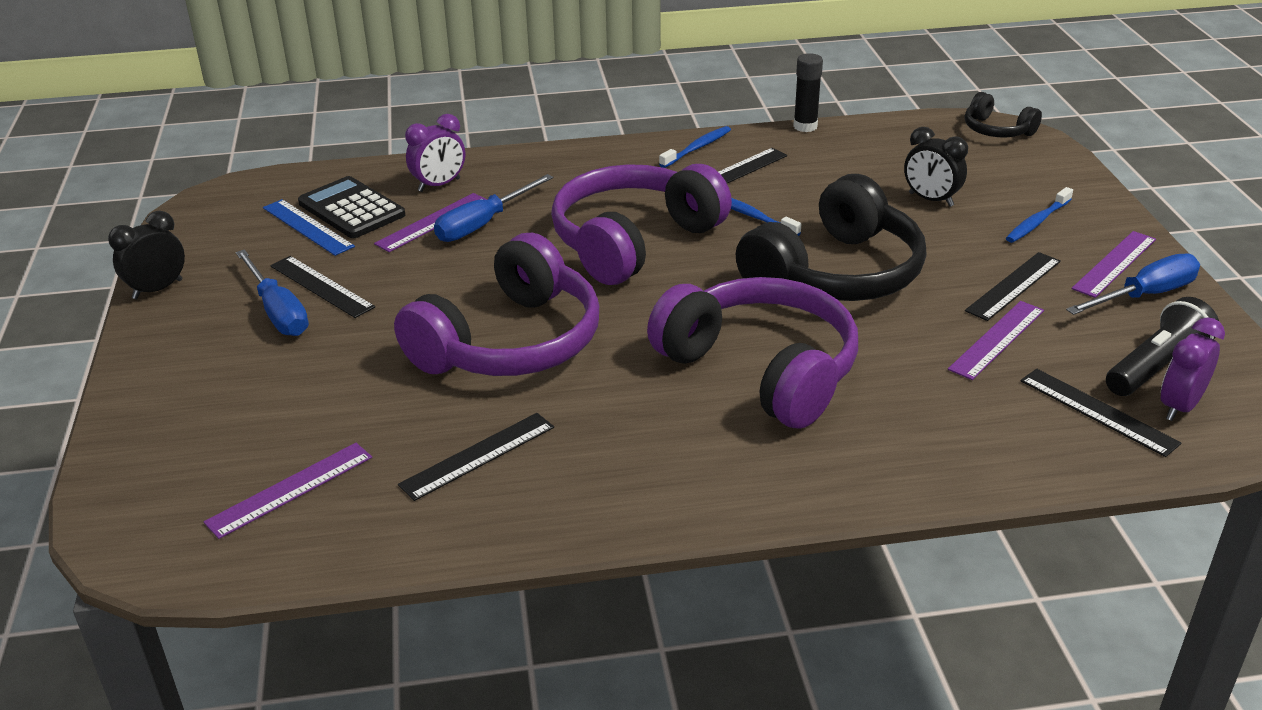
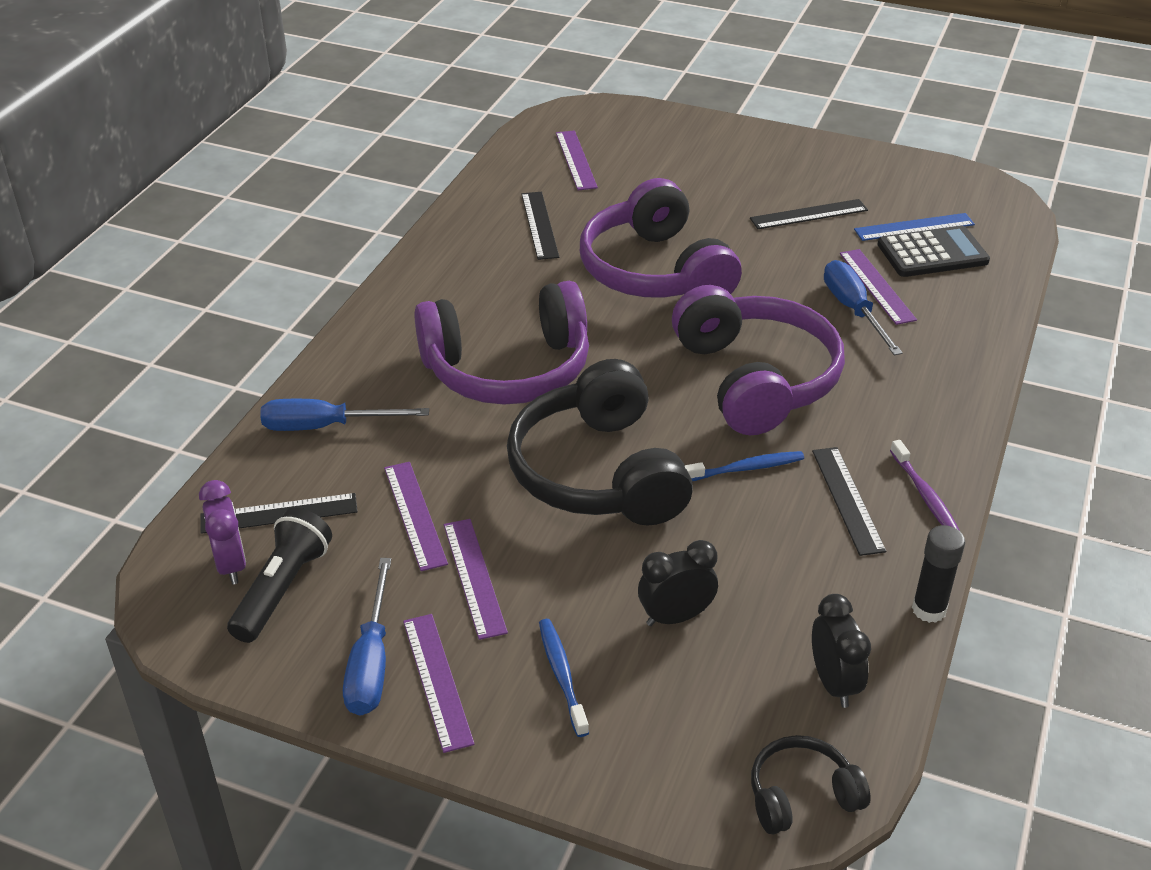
camera: 120 degrees right, 5 degrees up
(157, 289) = (860, 153): black clock -> black clock (834, 683)
(278, 311) = (787, 191): blue screwdriver -> blue screwdriver (325, 426)
(439, 185) = (949, 307): purple clock -> none
(697, 148) = (925, 495): blue toothbrush -> purple toothbrush
(1013, 286) = (474, 577): black ruler -> purple ruler
(1156, 367) = (282, 589): black flashlight -> black flashlight turned 150 degrees counterclockwise

